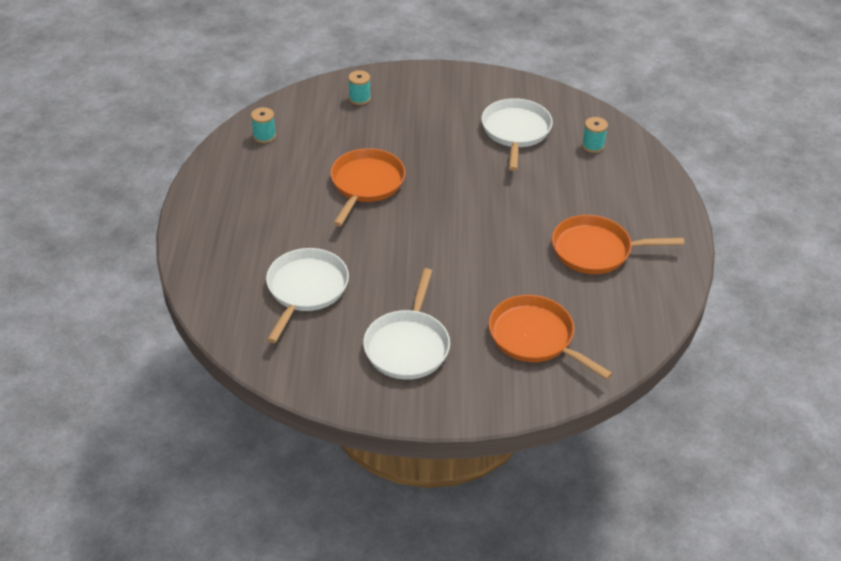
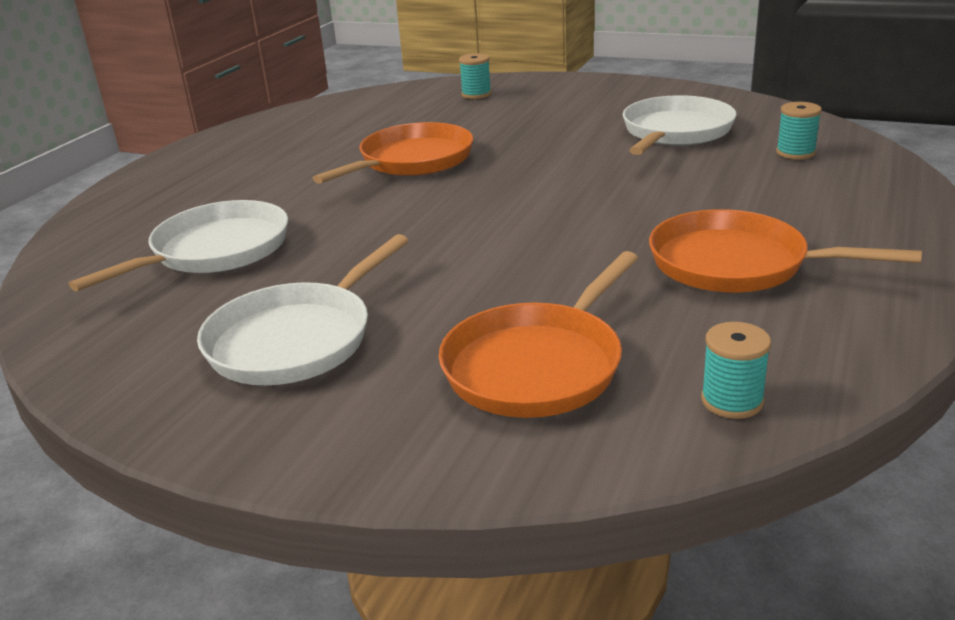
camera: 25 degrees right, 15 degrees down
(264, 136) = (326, 114): turquoise spool -> turquoise spool (732, 401)
(535, 337) = (538, 365): orange pan -> orange pan turned 120 degrees counterclockwise

